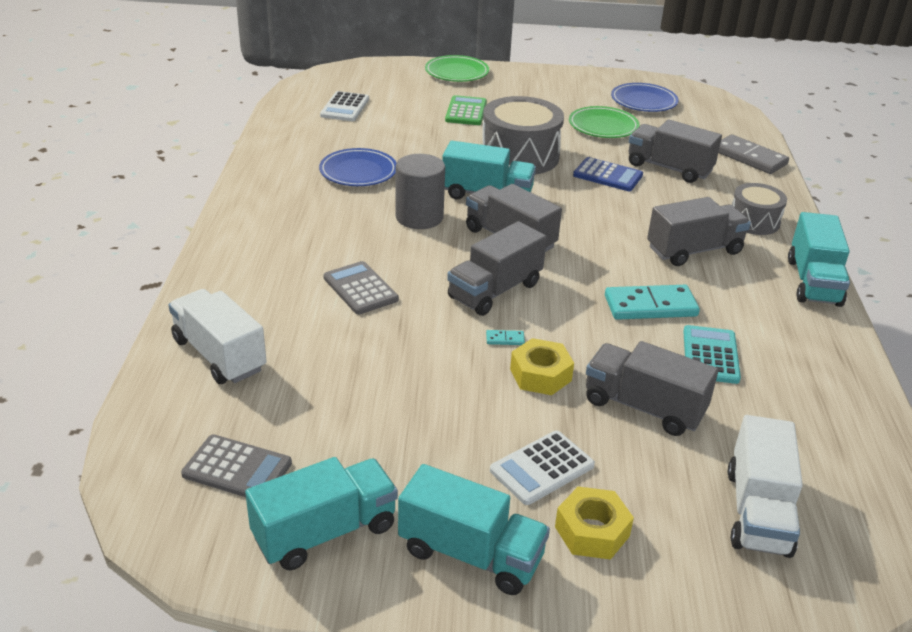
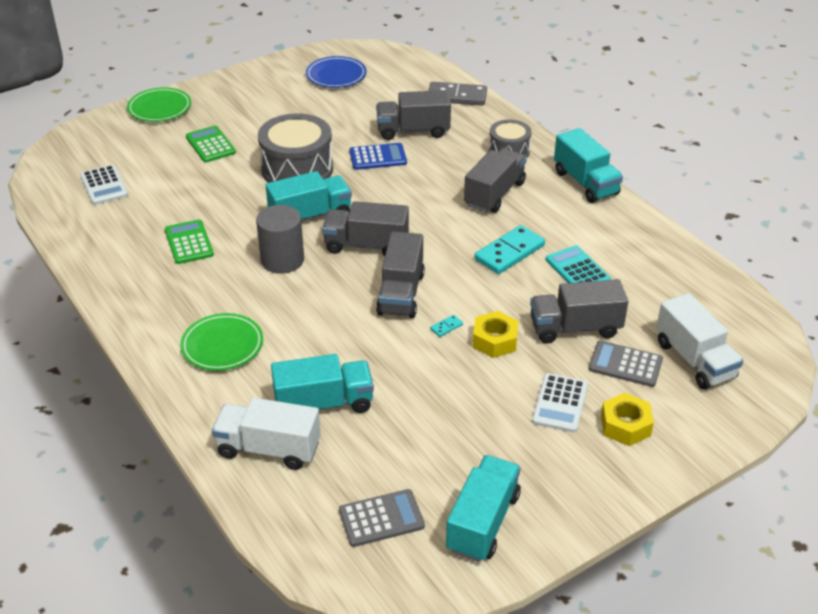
camera: 35 degrees left, 5 degrees up
(358, 172) = (189, 242): blue plate -> green calculator
(360, 289) = (307, 342): grey calculator -> grey calculator (625, 364)
(471, 554) = (577, 481): turquoise truck -> turquoise truck (324, 404)
(603, 126) = (330, 113): green plate -> green plate (222, 345)

